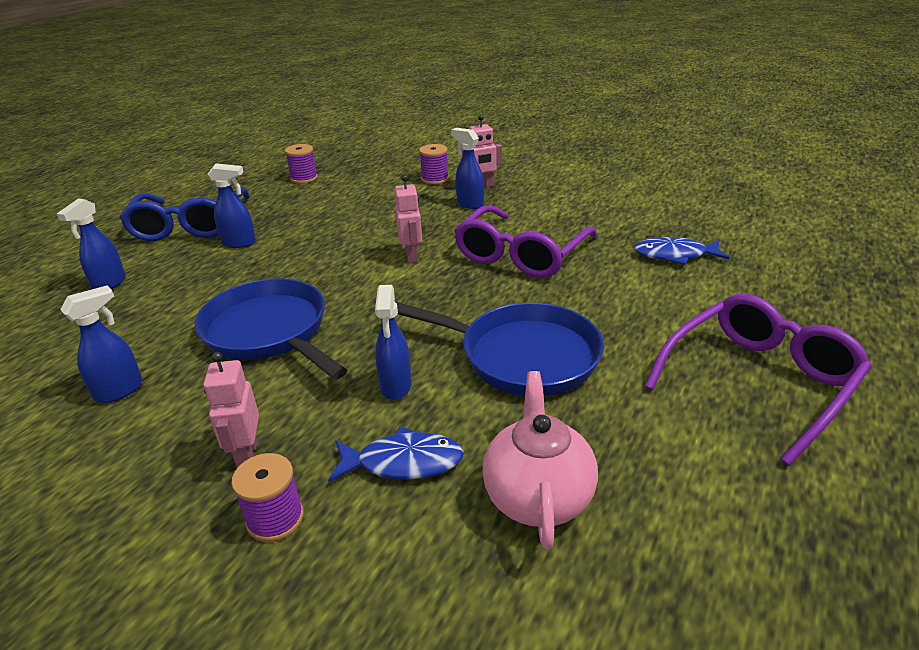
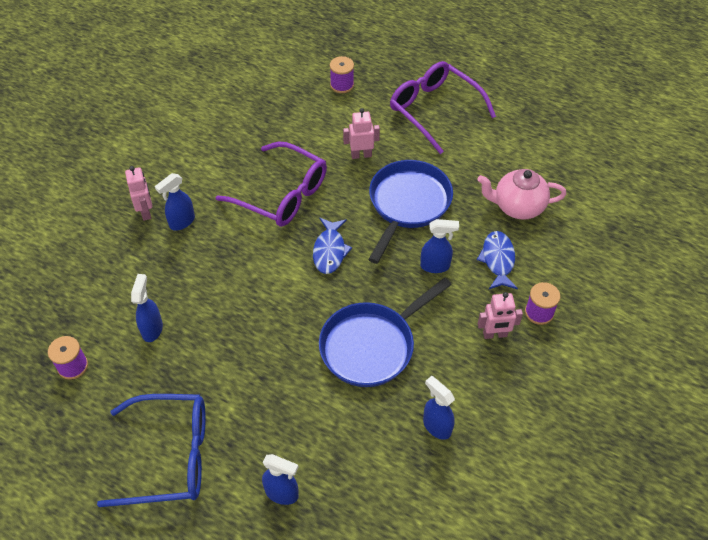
camera: 90 degrees left, 20 degrees up
(239, 243) = (221, 398): blue spray bottle -> blue spray bottle (152, 329)
(412, 256) = (271, 262): pink robot -> pink robot (361, 155)
(435, 179) = (116, 248): purple spool -> purple spool (342, 85)
(675, 255) = (298, 113): blue fish -> blue fish (330, 251)

